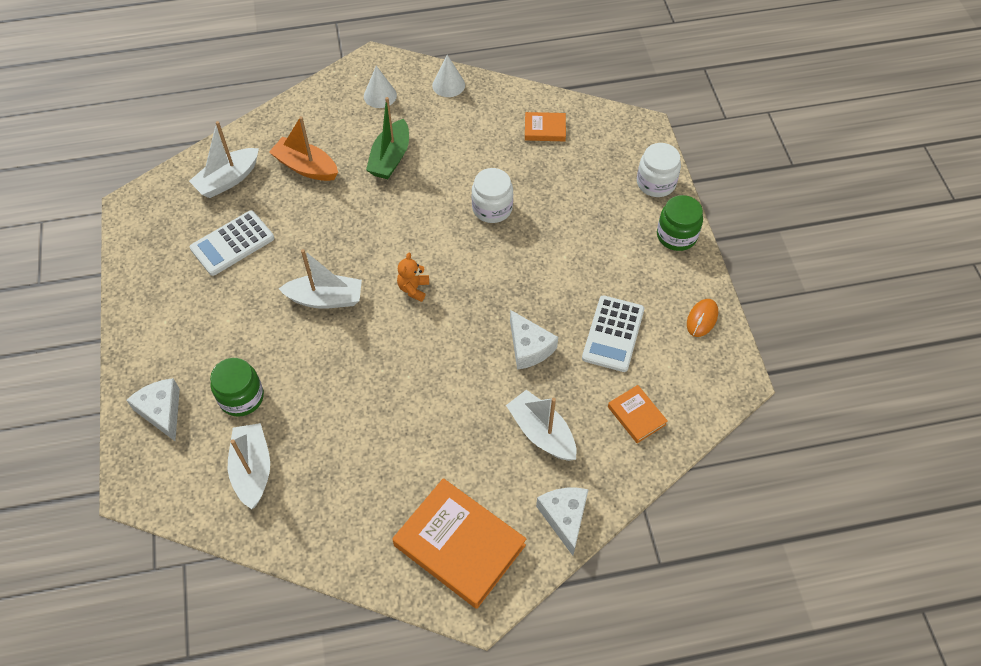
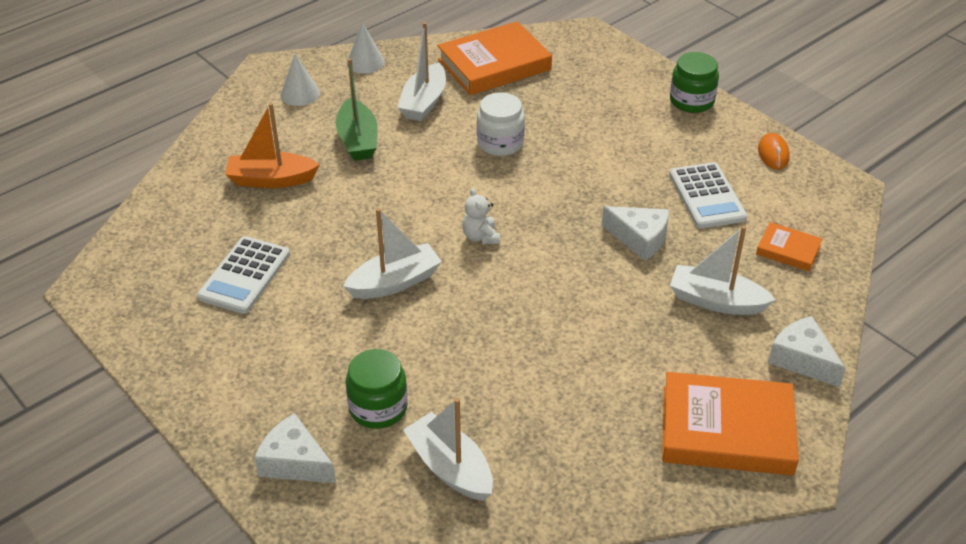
camera: 30 degrees left, 15 degrees down
(228, 180) = (189, 222): white boat -> white boat (424, 102)
(413, 288) = (481, 237): orange teddy bear -> white teddy bear
(545, 129) = (494, 65): orange book -> orange book, size x2.02
(656, 183) = (636, 69): white jar -> none

